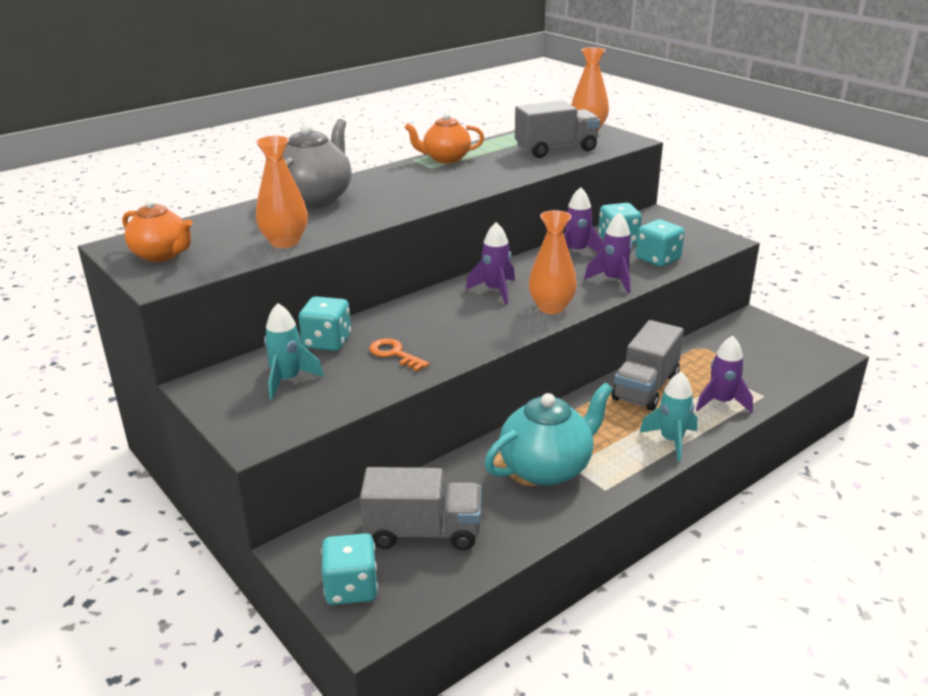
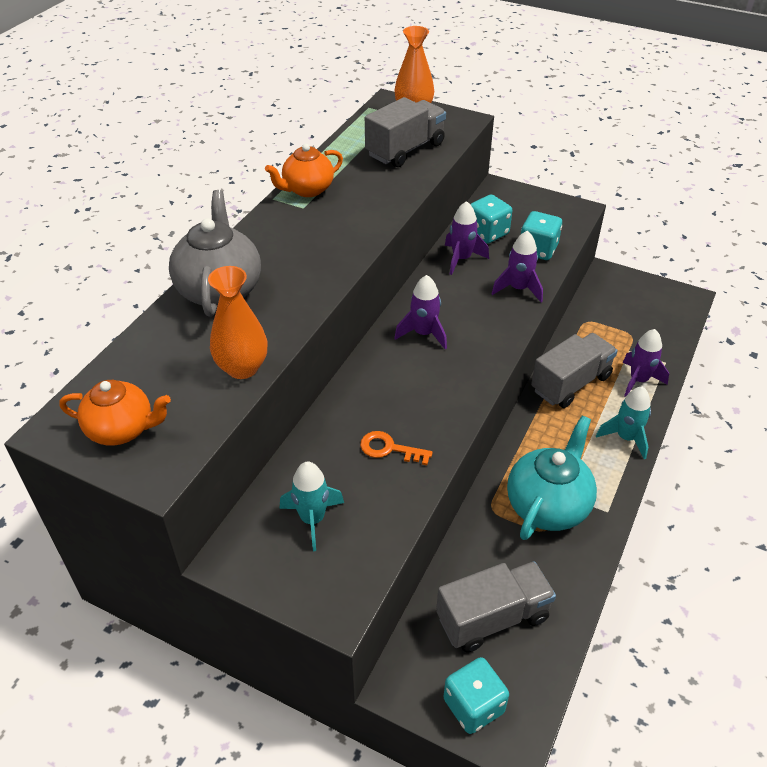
camera: 25 degrees left, 15 degrees up
(327, 342) = (313, 454): turquoise dice -> none
(551, 307) = (488, 341): orange vase -> none
(645, 387) = (570, 383): grey truck -> grey truck turned 135 degrees counterclockwise

